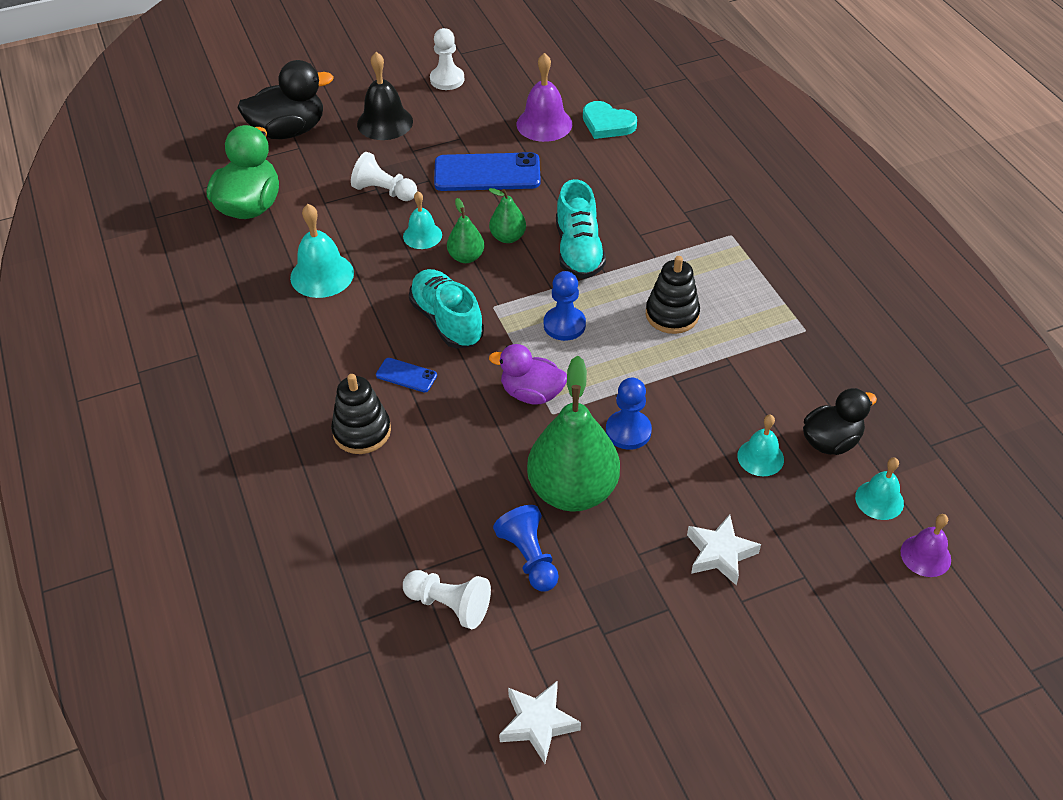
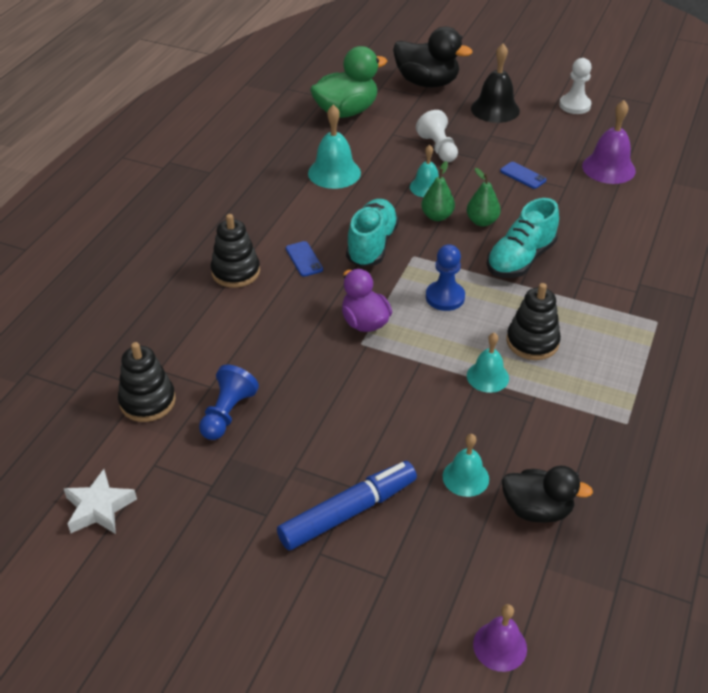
camera: 45 degrees right, 5 degrees down
(449, 605) = (147, 401): white pawn -> black stacking toy
(487, 173) = (523, 175): blue phone -> blue phone, size x0.47
(573, 490) = (308, 397): green pear -> none
(607, 124) = (659, 193): turquoise heart -> none
(628, 431) = (395, 390): blue pawn -> none
(720, 553) = (348, 512): white star -> blue marker
(879, 500) = (518, 578): turquoise bell -> turquoise bell (487, 376)

